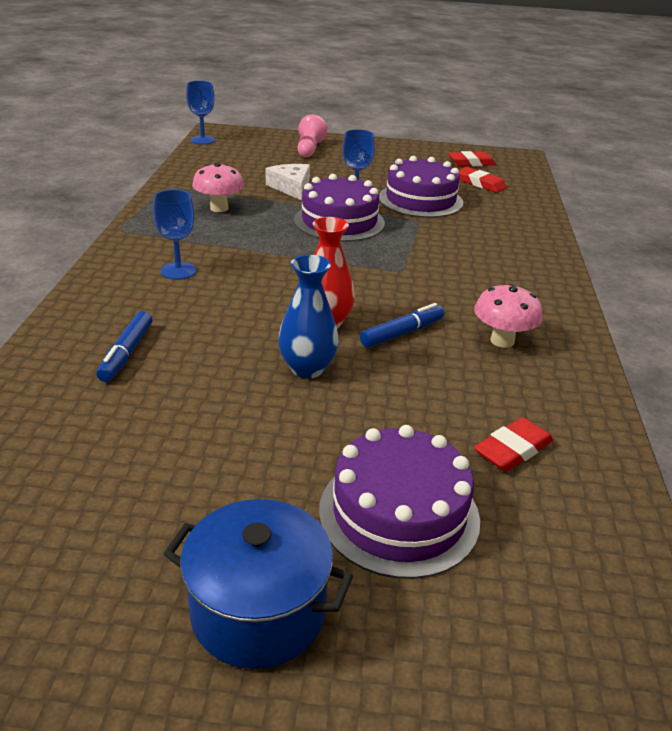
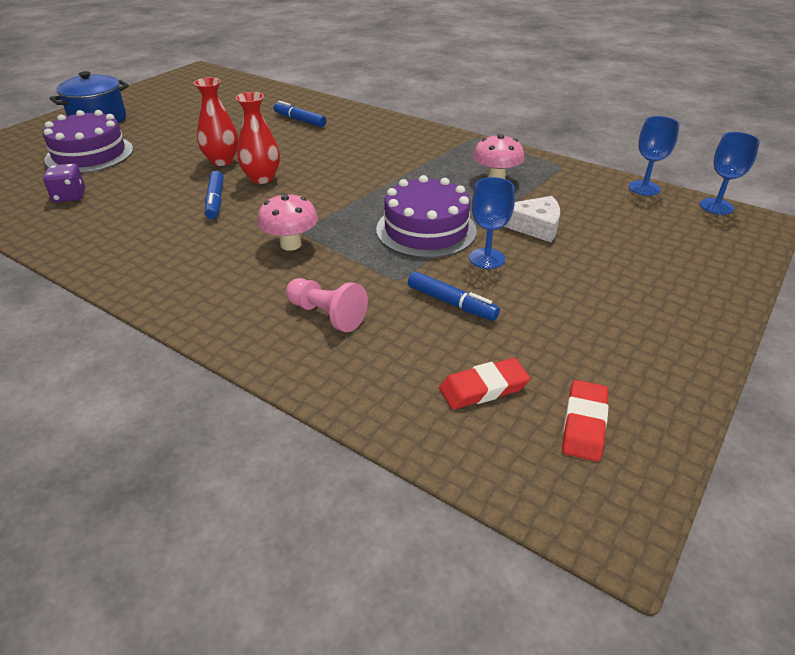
camera: 120 degrees right, 5 degrees up
(178, 271) = (386, 146): blue goblet -> blue goblet (644, 188)
(307, 368) = (222, 161): blue vase -> red vase
(309, 149) = (675, 273): pink pawn -> pink pawn (327, 315)
(420, 200) = (451, 303): purple cake -> blue marker
(502, 341) = (153, 237): pink mushroom -> pink mushroom (290, 244)
(512, 449) = (69, 196): red eraser -> purple dice

